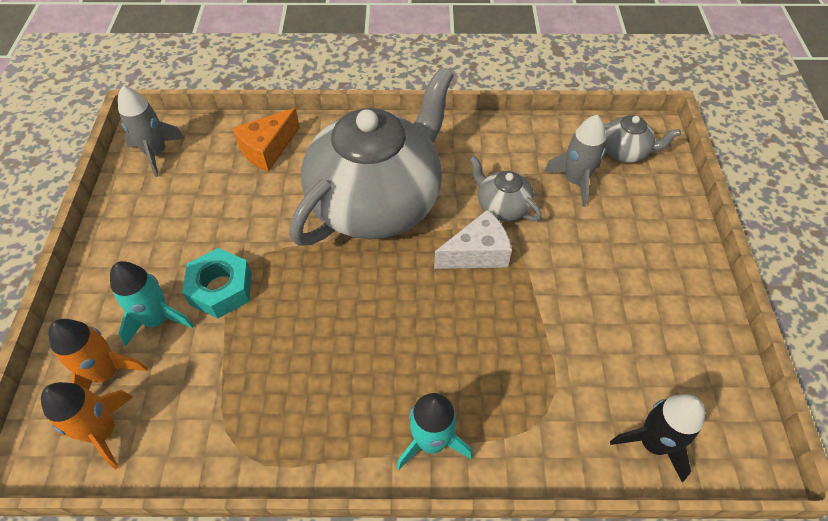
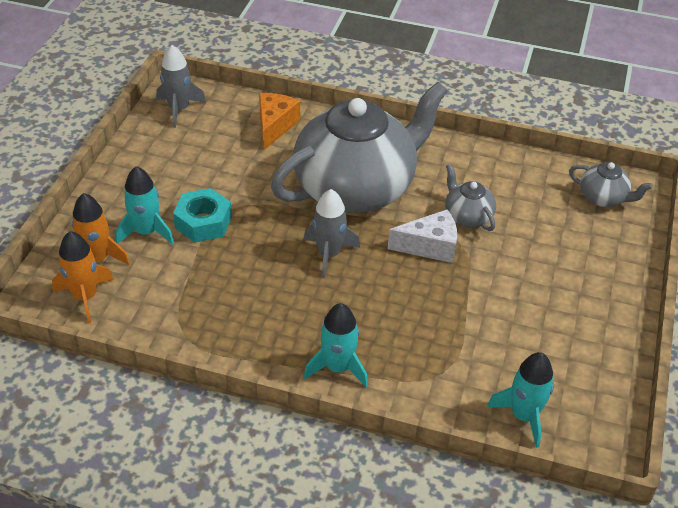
camera: 15 degrees right, 10 degrees down
(267, 149) = (275, 126): orange cheese -> orange cheese turned 135 degrees clockwise
(575, 181) = (544, 211): grey rocket -> grey rocket (329, 254)
(652, 443) = (523, 415): black rocket -> turquoise rocket

